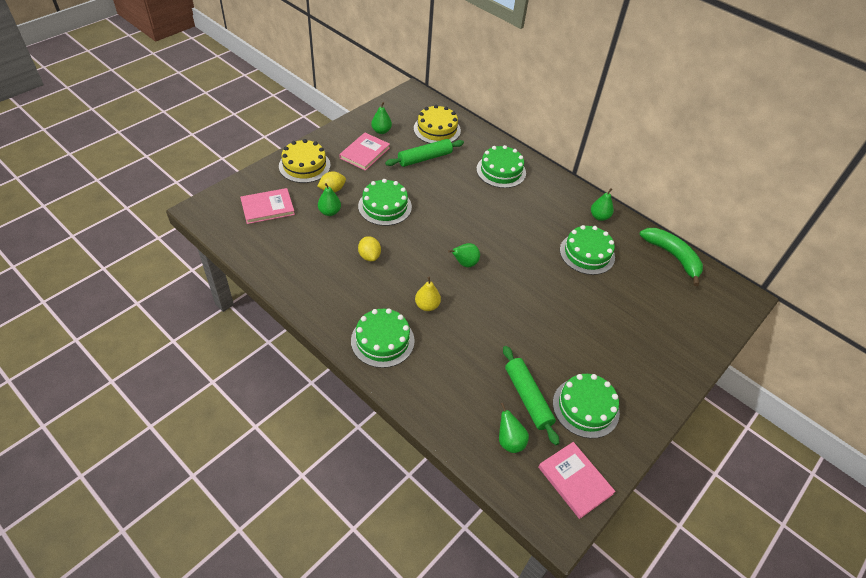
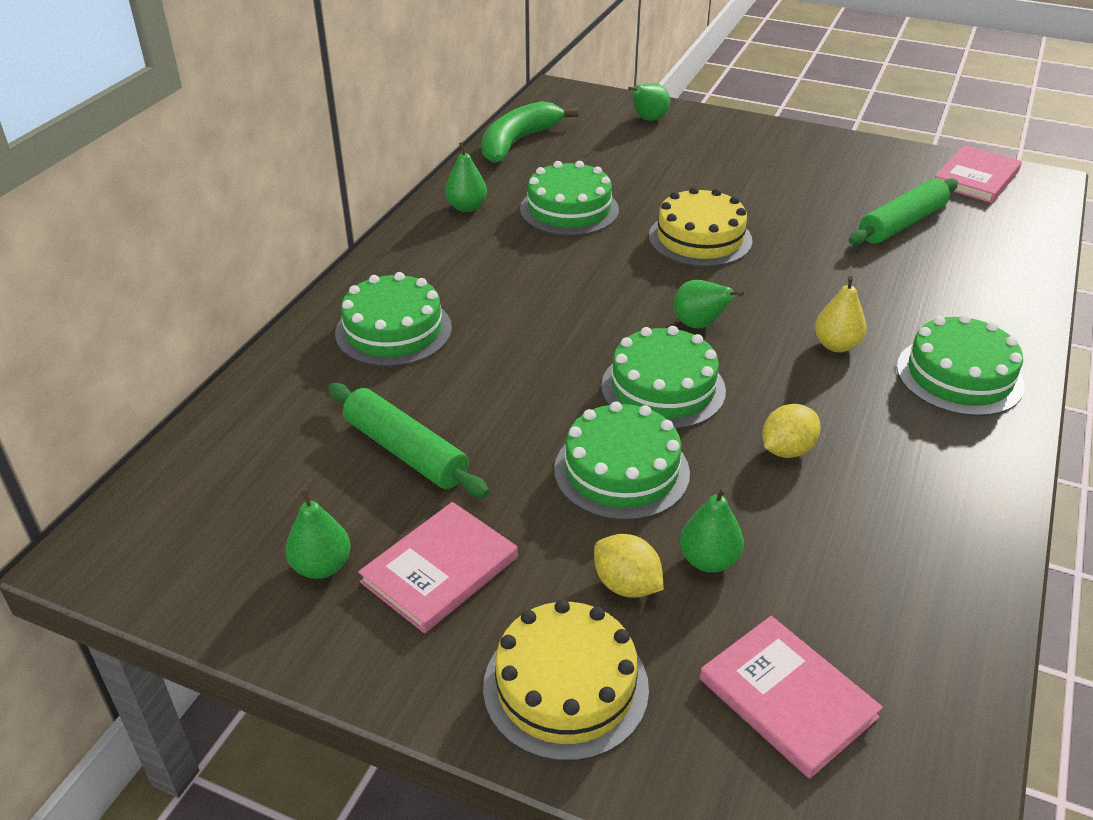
camera: 105 degrees left, 10 degrees down
(365, 153) = (439, 570): pink book -> pink book turned 60 degrees counterclockwise
(437, 129) = (272, 459): yellow cake -> yellow cake (700, 238)
(509, 441) = (983, 227): green pear -> green pear (648, 119)
(585, 407) = (865, 181): green cake -> green cake (663, 388)

